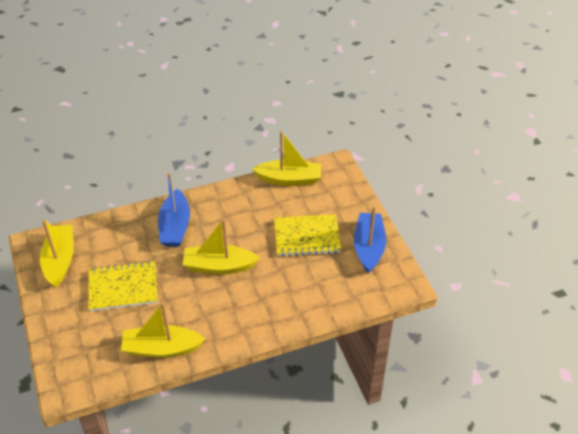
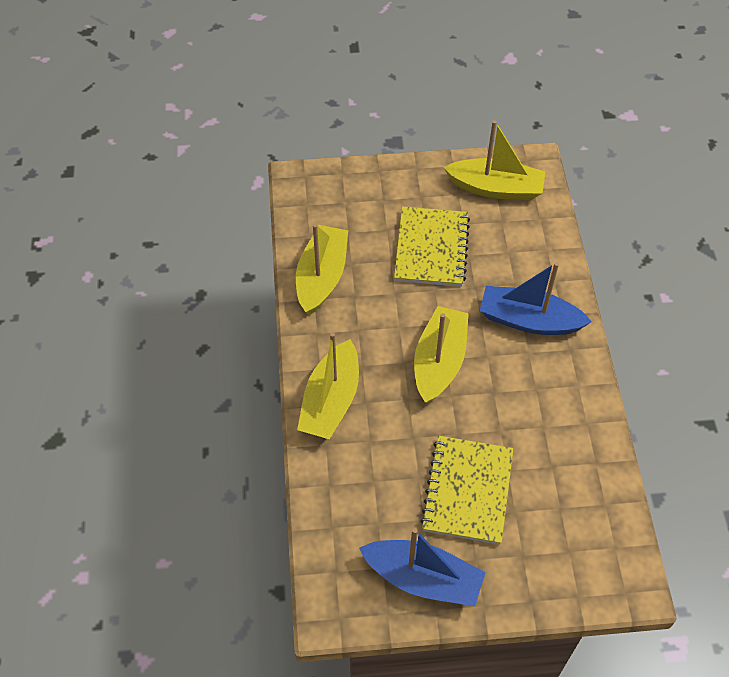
camera: 105 degrees right, 10 degrees up
(289, 179) = (604, 497): yellow boat -> yellow boat (331, 400)

